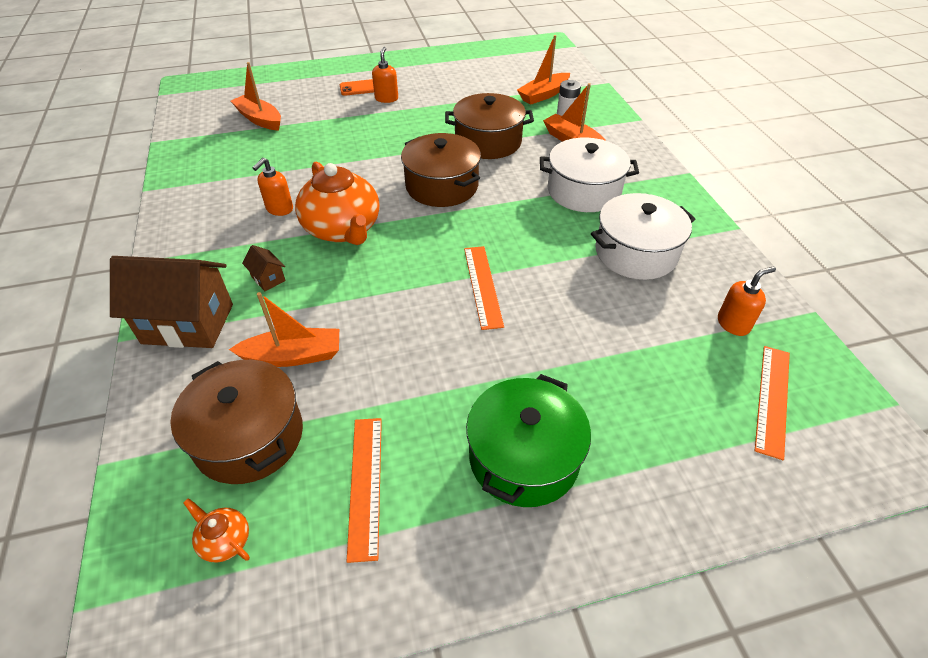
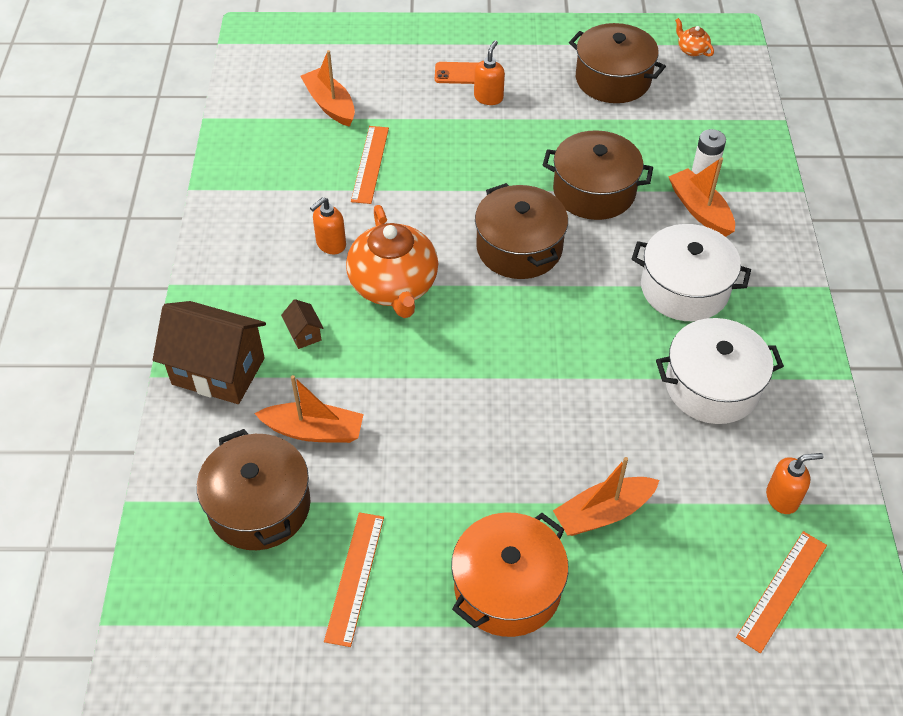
camera: 15 degrees right, 5 degrees up
(225, 540) = (225, 596): orange teapot -> orange teapot (691, 50)
(476, 77) = (613, 79): none -> brown pot
(482, 286) = (526, 391): orange ruler -> orange ruler (370, 164)
(524, 457) = (507, 588): green pot -> orange pot
(543, 95) = (689, 126): orange boat -> orange boat (603, 513)

